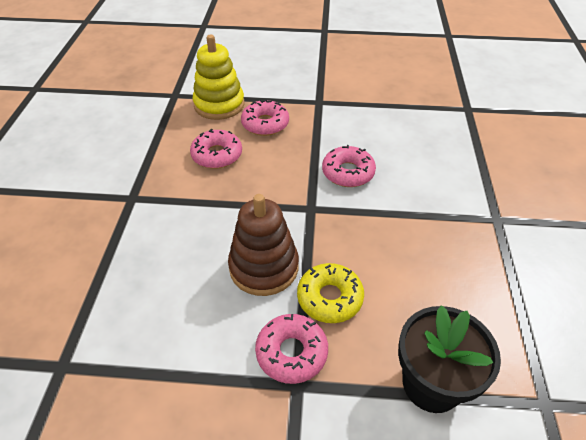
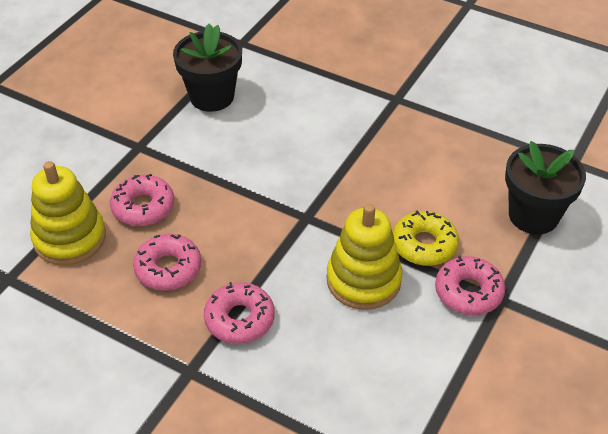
camera: 65 degrees left, 0 degrees up
(264, 267) = (363, 280): brown stacking toy -> yellow stacking toy
(348, 172) = (274, 169): pink donut -> pink donut (239, 319)
(396, 115) = (212, 97): none -> black flower pot

